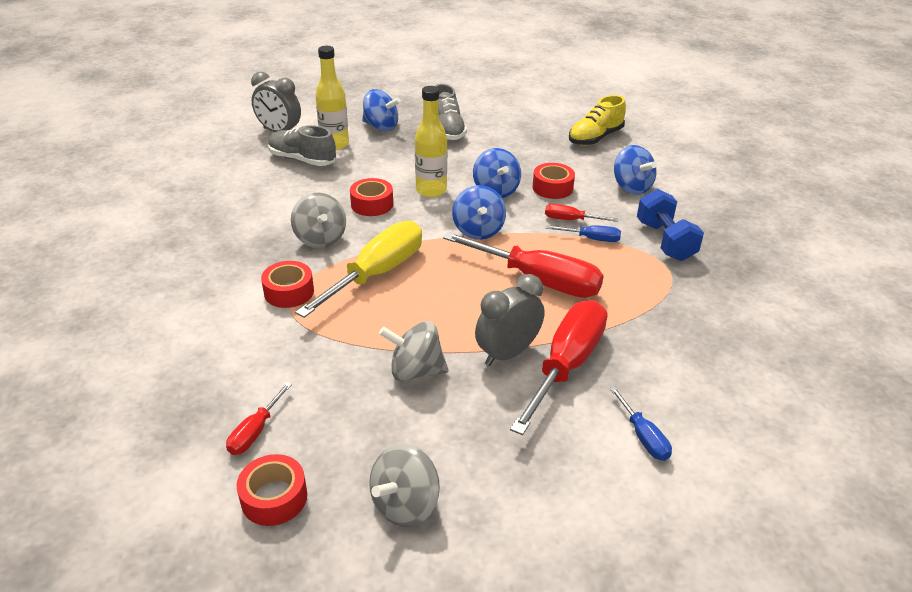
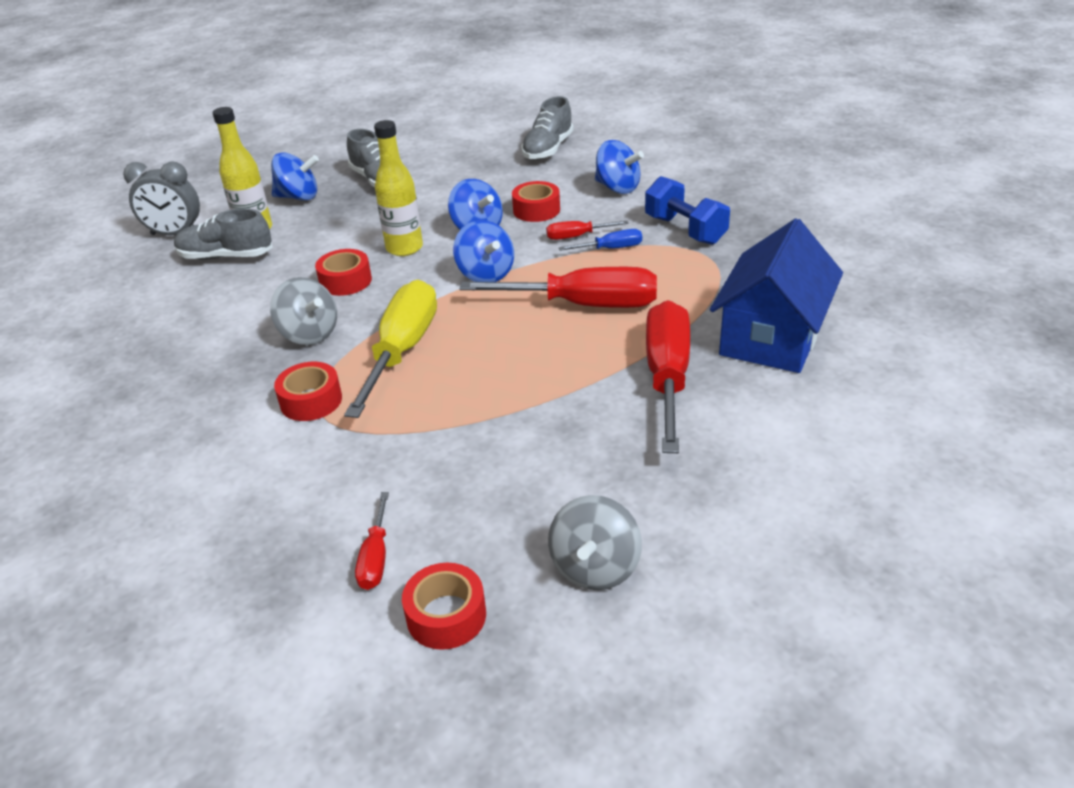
camera: 20 degrees left, 0 degrees up
(415, 371) = (514, 434): grey spinning top -> none
(507, 353) = (600, 385): grey clock -> none
(595, 138) = (548, 149): yellow shoe -> grey shoe
(643, 436) = (785, 417): blue screwdriver -> none
(678, 360) = (771, 337): none -> blue house

